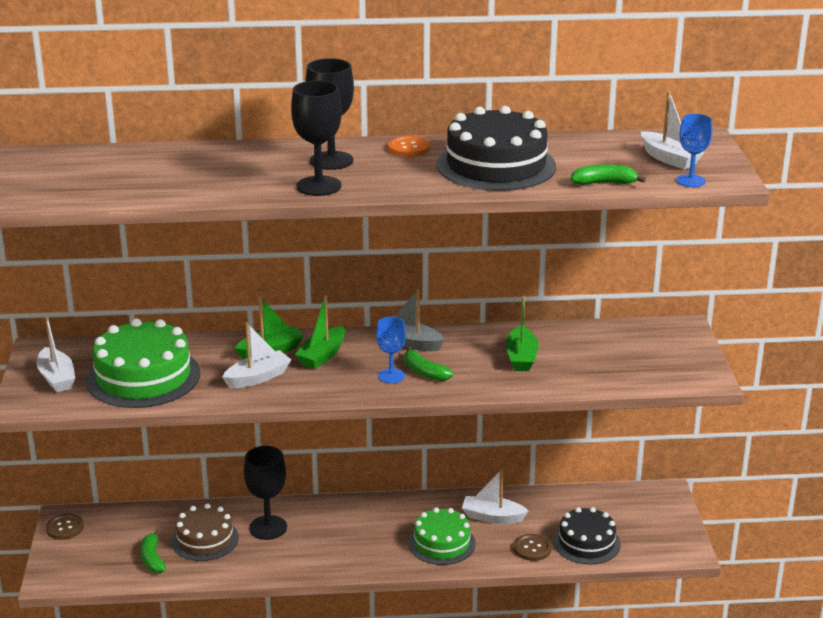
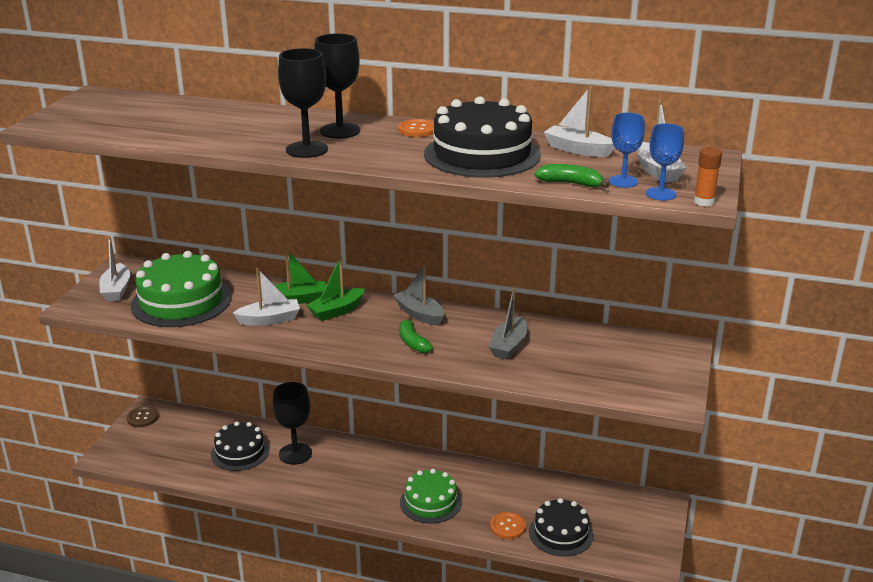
camera: 20 degrees right, 0 degrees up
(152, 558) = (190, 458): green banana -> none
(205, 539) = (240, 452): brown cake -> black cake
(391, 376) = (381, 340): blue goblet -> blue goblet (623, 181)
(492, 517) = (488, 489): white boat -> white boat (578, 150)
(521, 357) = (508, 346): green boat -> grey boat
(532, 548) = (508, 527): brown button -> orange button
(733, 183) = (704, 202): none -> orange glue stick

